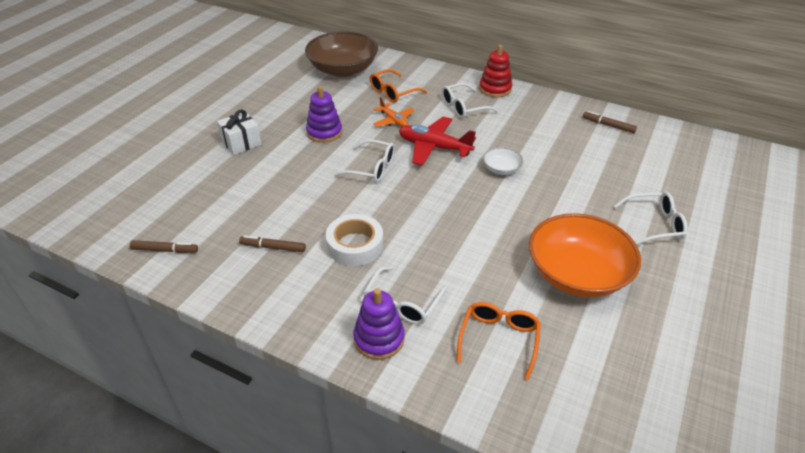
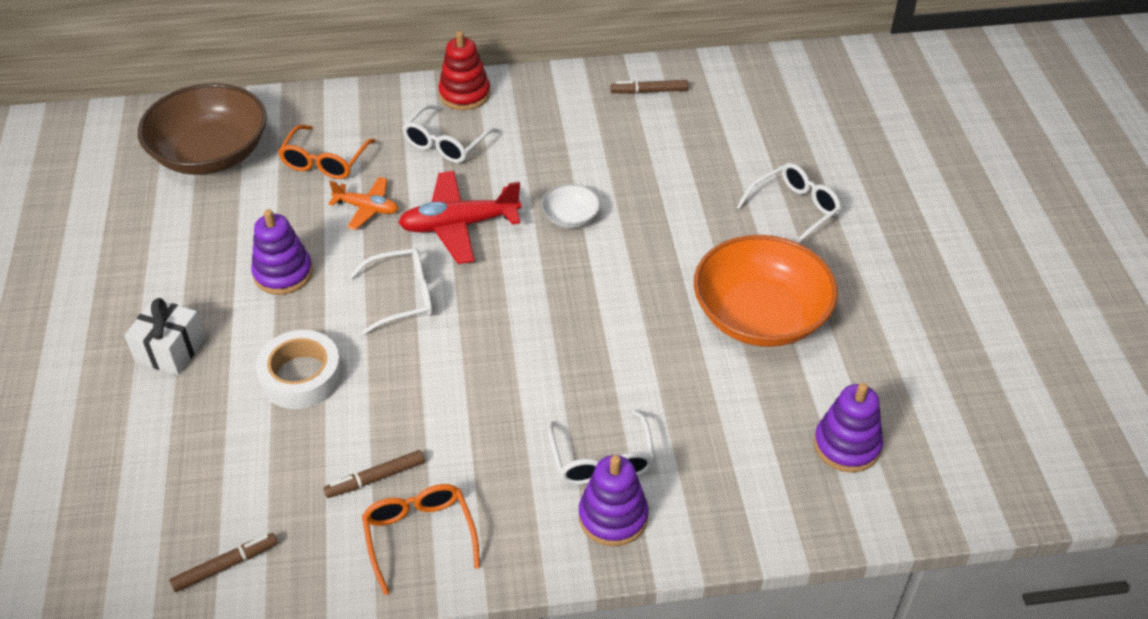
camera: 35 degrees left, 5 degrees up
(355, 245) = (480, 417): white tape -> white tape (301, 376)
(499, 340) = (740, 441): orange glasses -> orange glasses (419, 537)
(573, 383) = (847, 445): none -> purple stacking toy

